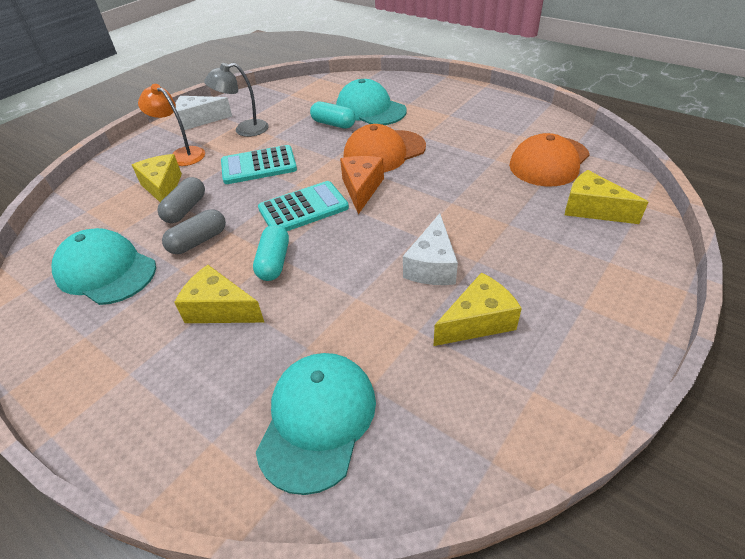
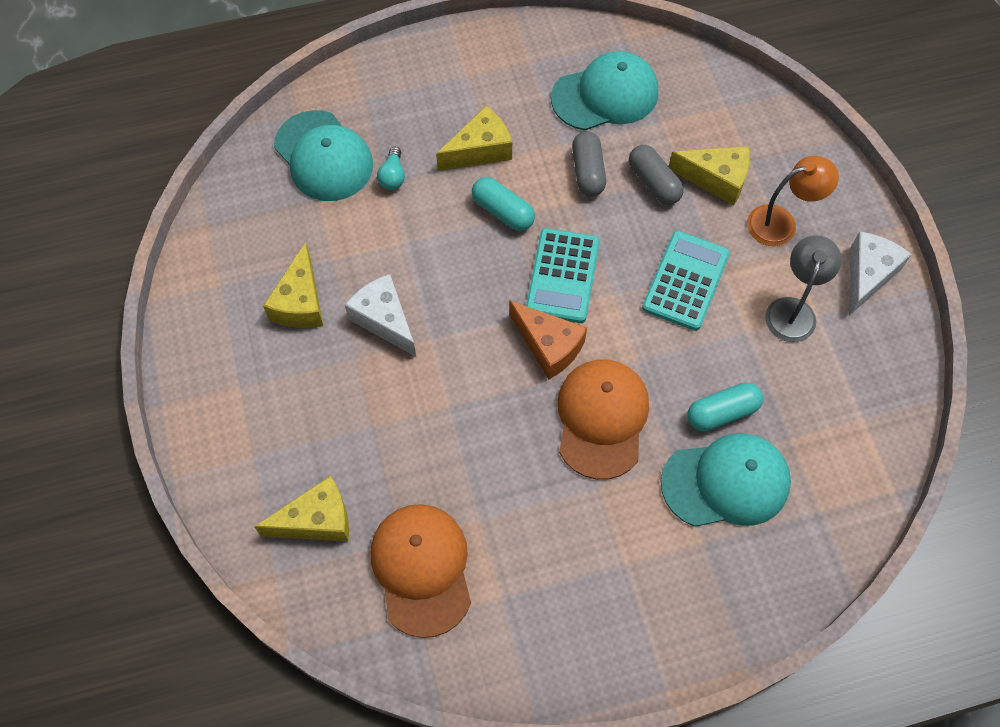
camera: 125 degrees right, 20 degrees up
(296, 348) = (393, 176): none -> turquoise light bulb

